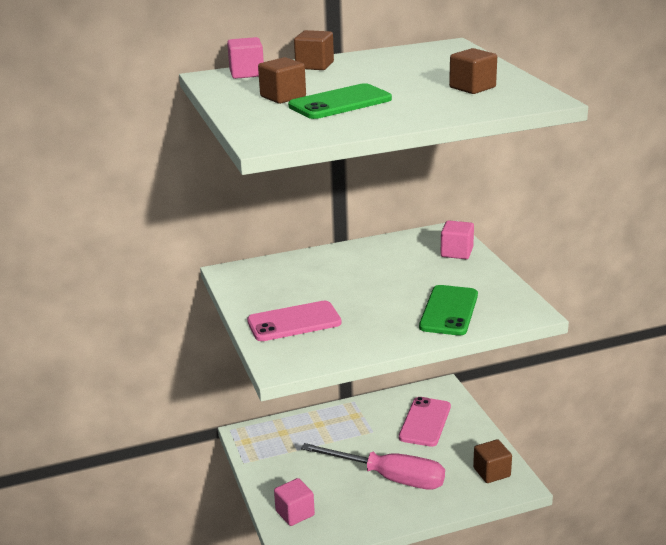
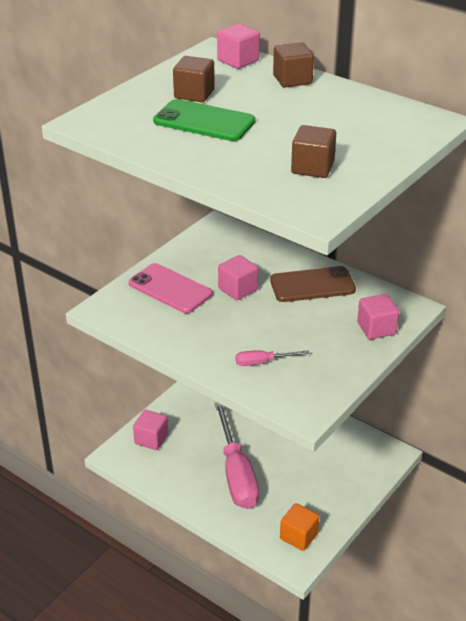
camera: 55 degrees right, 10 degrees up
(335, 291) = (238, 289): none -> pink cube
(370, 259) = (312, 285): none -> brown phone
(425, 422) = (330, 463): pink phone -> none
(449, 311) = (262, 362): green phone -> pink screwdriver
(491, 472) = (299, 536): brown cube -> orange cube

